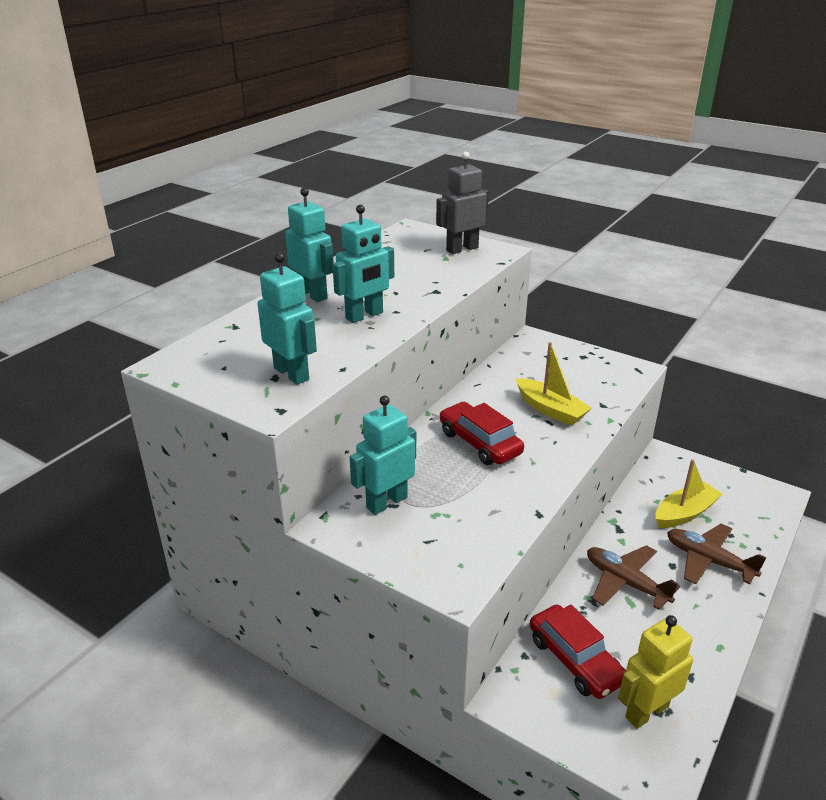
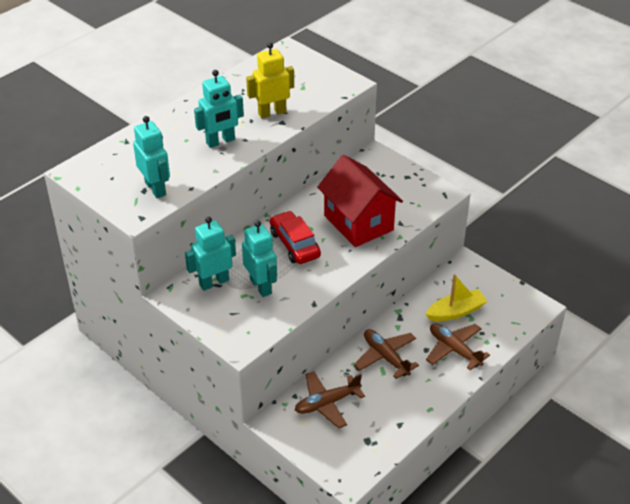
camera: 10 degrees right, 10 degrees up
(313, 294) = (189, 116): turquoise robot -> turquoise robot (261, 286)
(462, 249) = (319, 78): grey robot -> none
(550, 410) = (358, 223): yellow boat -> red house
(575, 660) = (327, 403): red car -> brown plane
(646, 711) = (359, 441): yellow robot -> yellow robot (272, 113)

